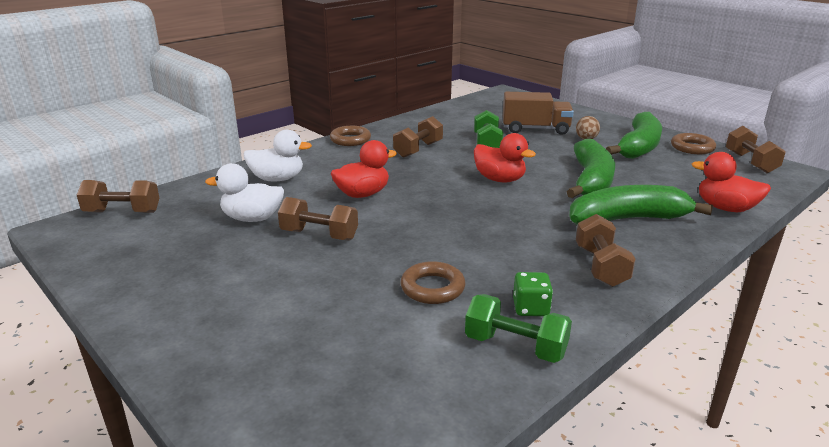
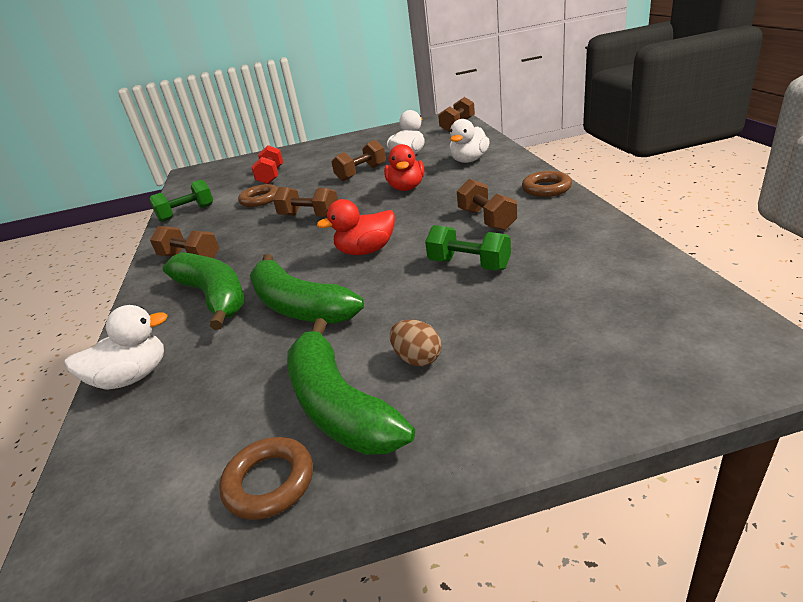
camera: 125 degrees right, 5 degrees up
(339, 321) = (271, 176): none -> red dumbbell
(530, 308) = (201, 223): green dice -> none
(535, 129) = (499, 321): brown truck -> none
(627, 219) = (214, 297): green banana -> green banana turned 60 degrees counterclockwise
(725, 208) = (132, 377): red duck -> white duck
(750, 162) = (143, 524): brown dumbbell -> brown dumbbell (309, 216)

